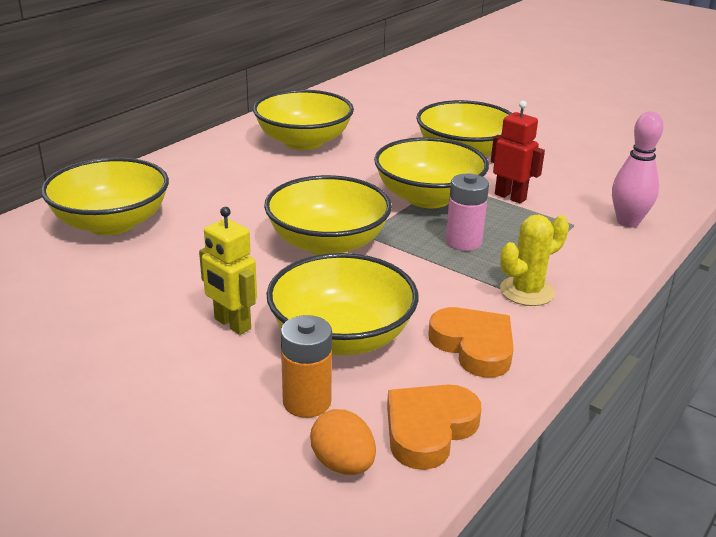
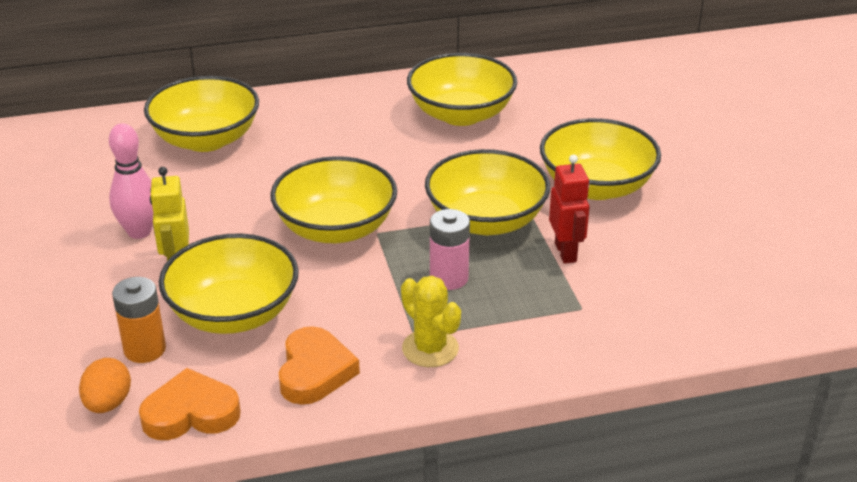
camera: 40 degrees right, 5 degrees up
(527, 291) = (430, 349): yellow cactus -> yellow cactus turned 45 degrees clockwise
(628, 222) = (641, 330): pink bowling pin -> pink bowling pin (139, 232)

